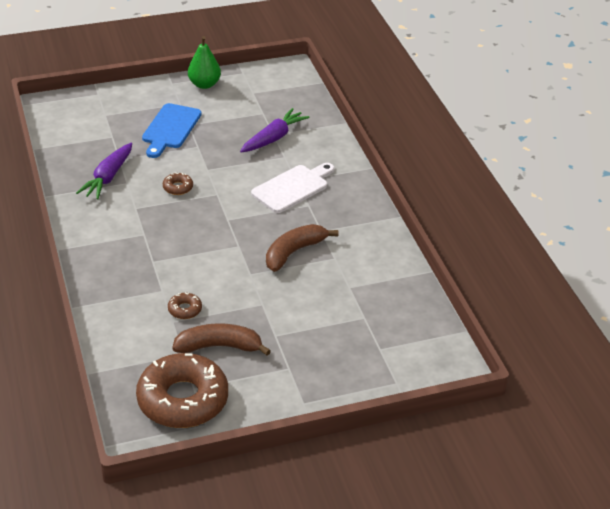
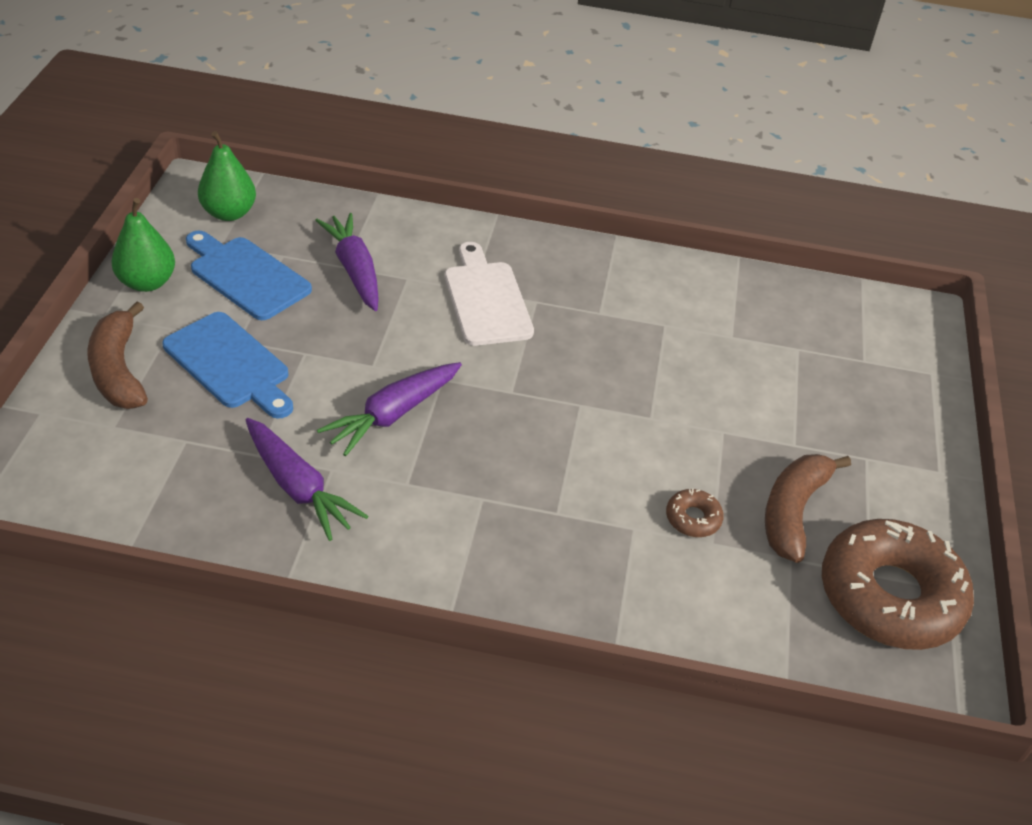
camera: 65 degrees left, 5 degrees up
(178, 187) = (393, 414): brown donut -> purple carrot
(236, 109) = (246, 276): none -> blue cutting board
(279, 85) = (229, 213): none -> green pear
(294, 252) = (630, 356): brown banana -> brown banana (118, 370)

